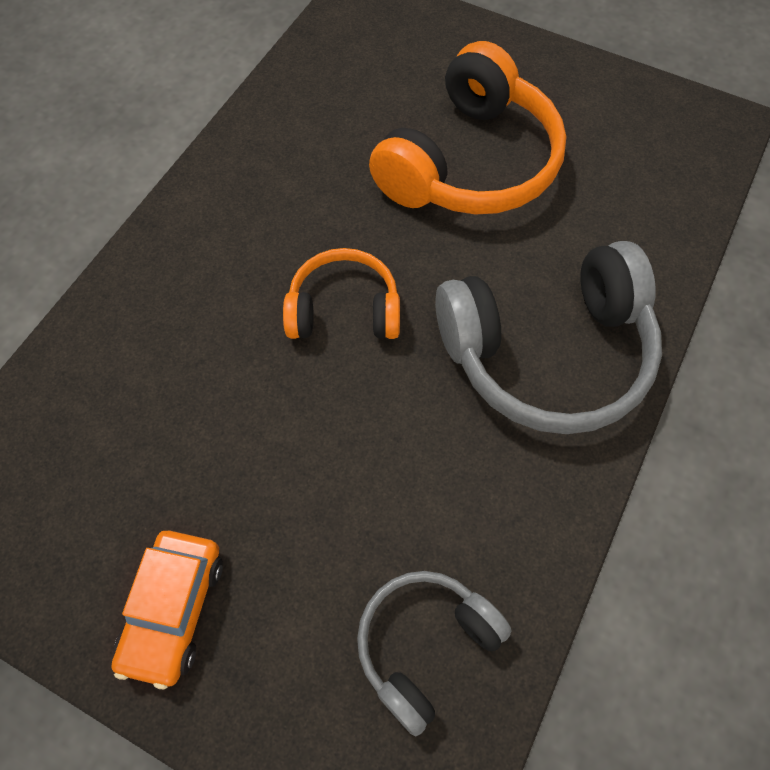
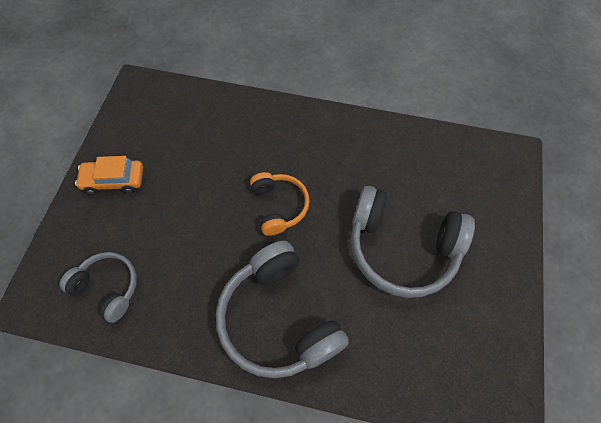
camera: 75 degrees right, 0 degrees up
(470, 163) = (402, 248): orange headphones -> grey headphones

